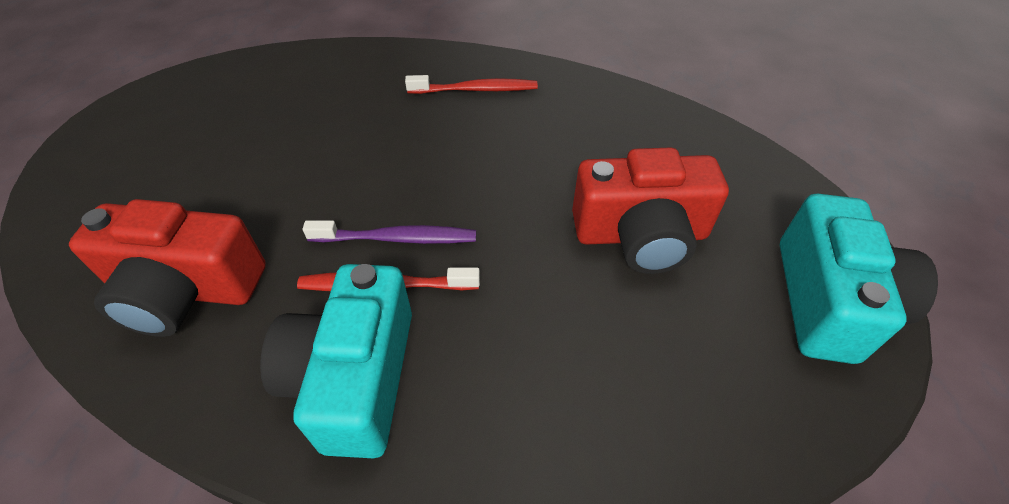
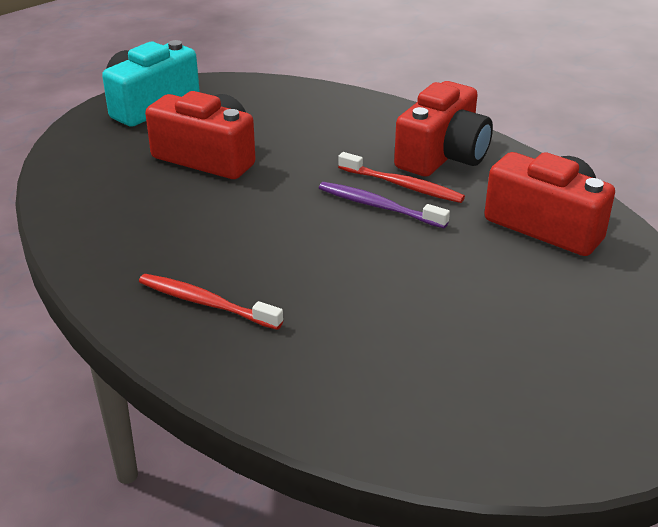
camera: 150 degrees left, 15 degrees down
(355, 377) = (443, 155): turquoise camera -> red camera

